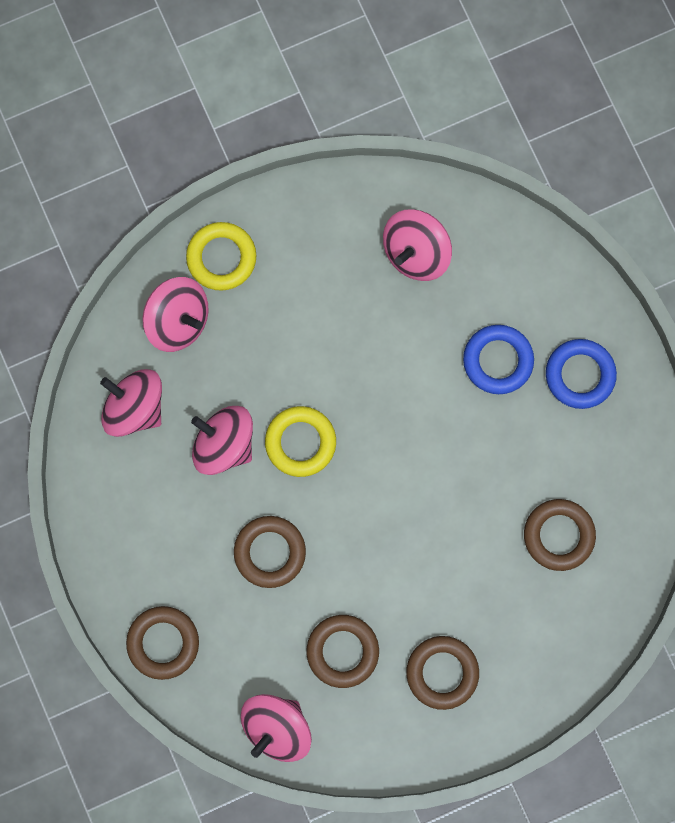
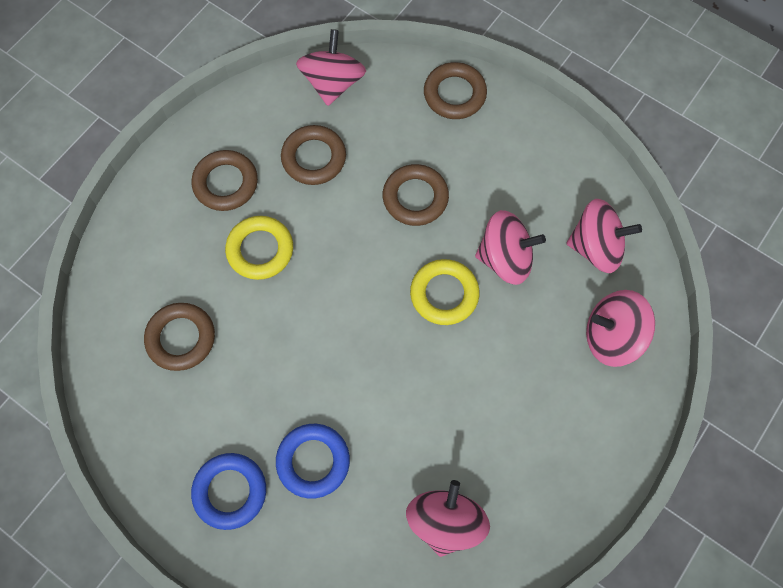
camera: 150 degrees right, 10 degrees down
(221, 258) = (614, 412): yellow ring -> yellow ring (260, 250)

